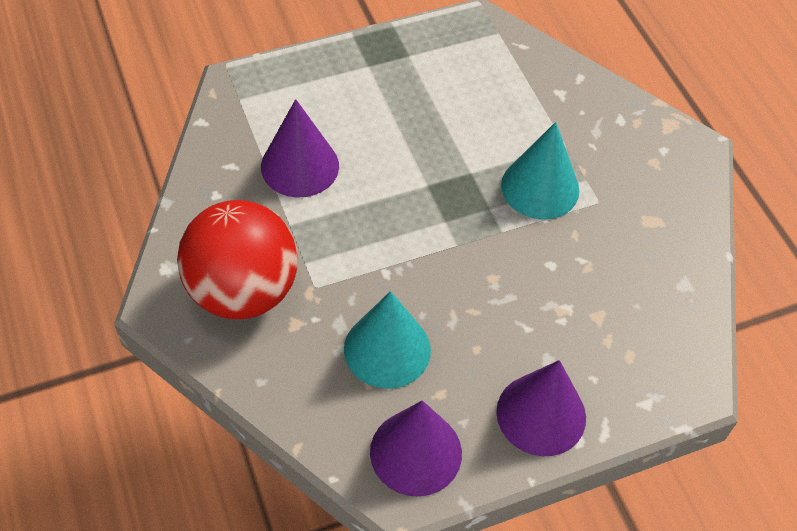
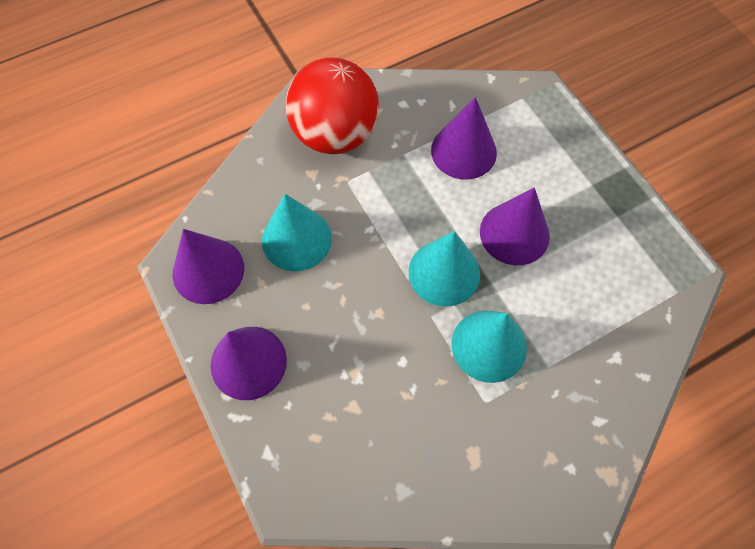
camera: 85 degrees right, 10 degrees up
(415, 141) = (514, 233): none -> purple cone
(453, 211) = (444, 272): none -> turquoise cone

